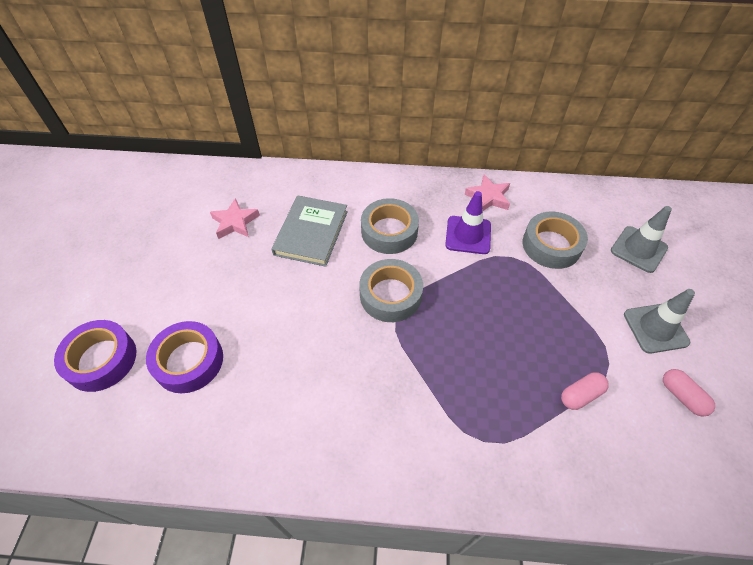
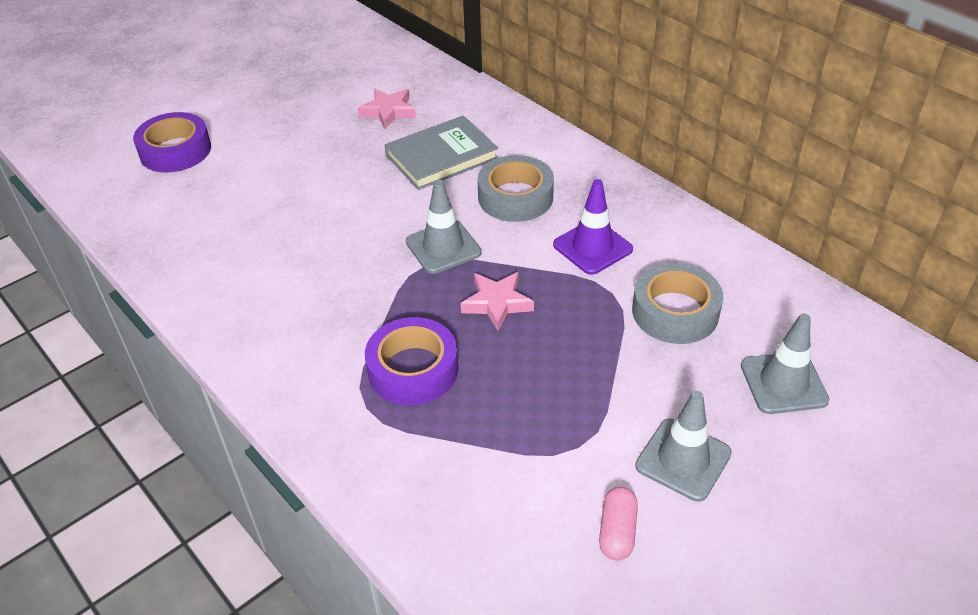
camera: 45 degrees right, 10 degrees down
(189, 361) = (227, 190): purple tape -> purple tape (413, 369)
(390, 295) = (443, 247): grey tape -> grey traffic cone
(488, 197) = (667, 228): pink star -> pink star (497, 303)
(580, 395) = (507, 446): pink capsule -> none

